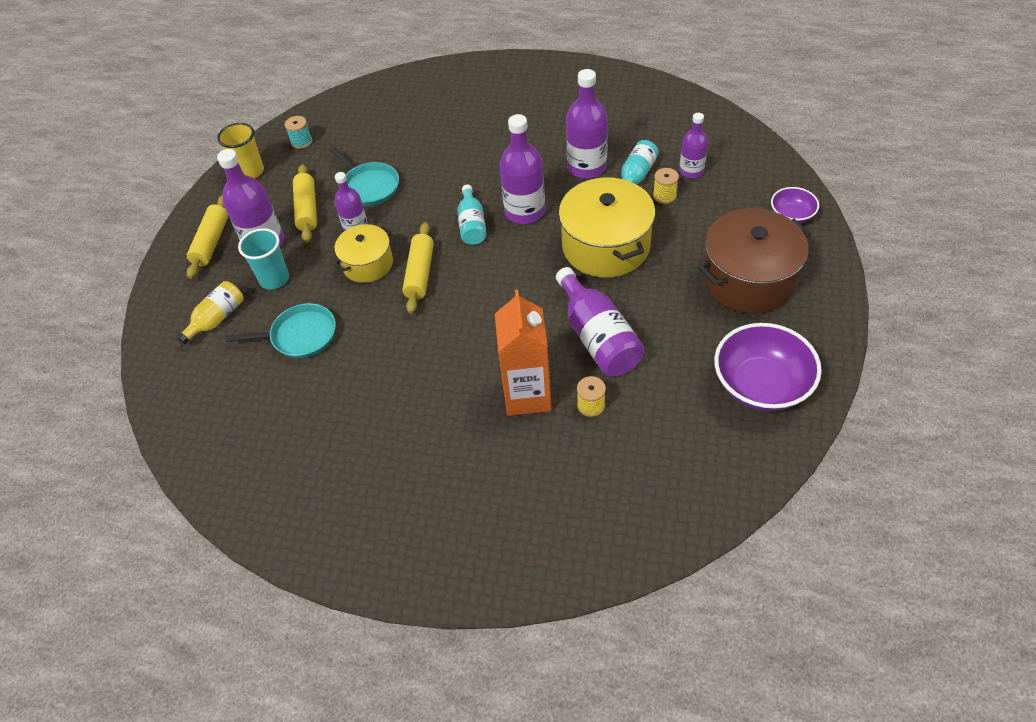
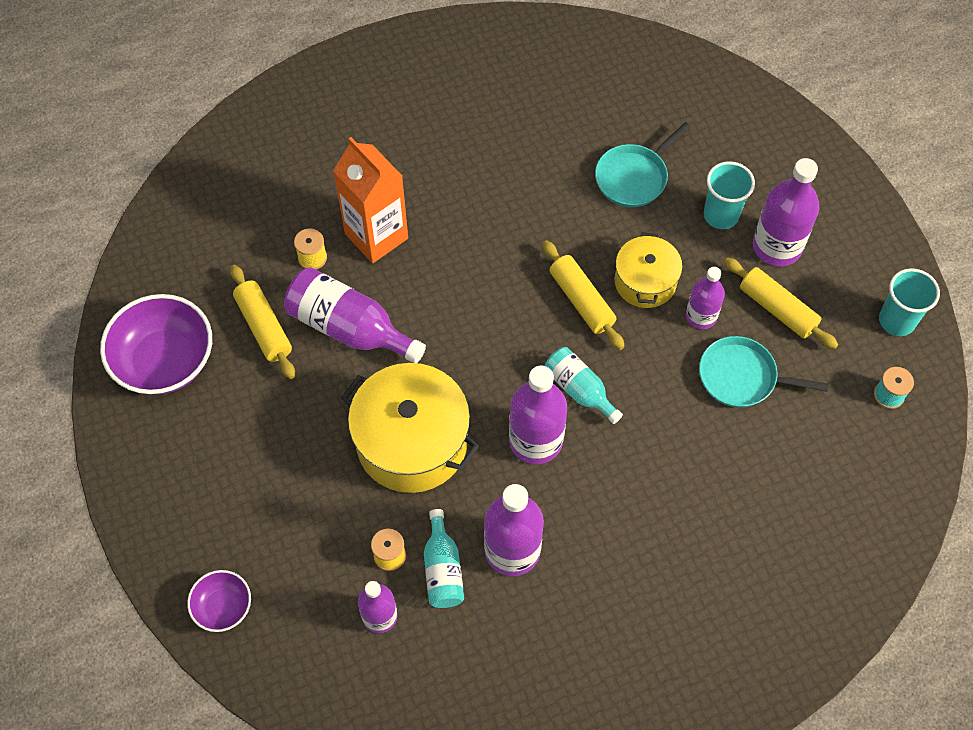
camera: 140 degrees right, 10 degrees up
(211, 242) = (831, 217): yellow rolling pin -> yellow rolling pin (264, 327)
(217, 319) = (729, 149): yellow bottle -> none
(250, 172) = (896, 321): yellow cup -> turquoise cup
(748, 279) = (232, 482): brown pot -> none

